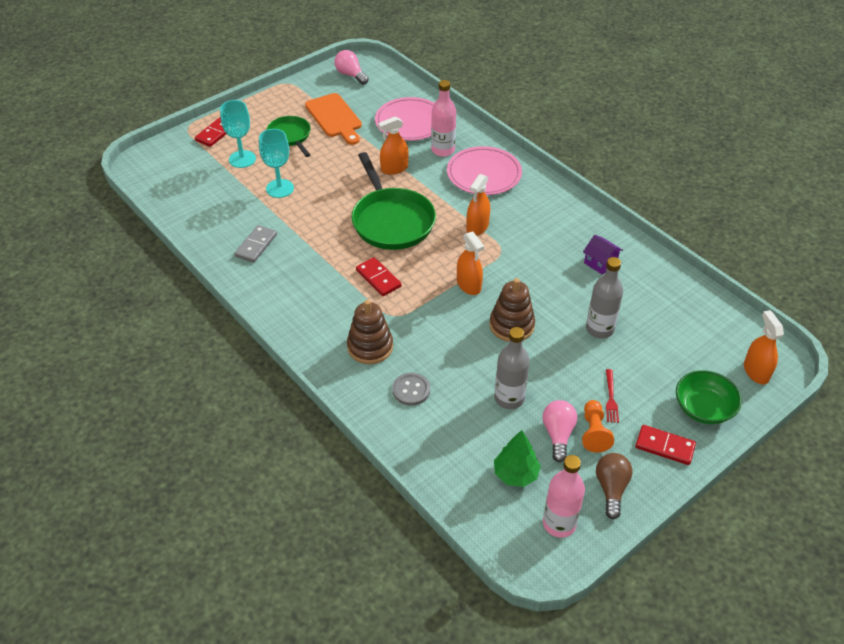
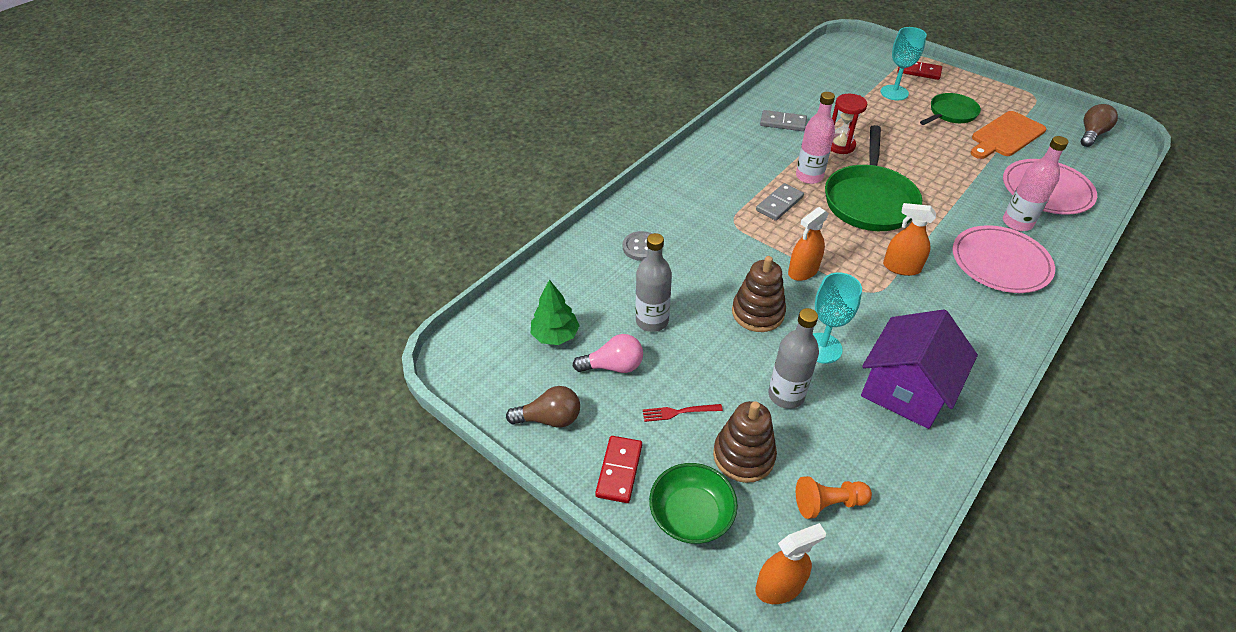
camera: 80 degrees right, 0 degrees up
(280, 188) = (868, 121): turquoise goblet -> turquoise goblet (822, 348)
(308, 217) = (840, 145): none -> red hourglass
(351, 75) = (1091, 134): pink light bulb -> brown light bulb
(370, 347) = (686, 212): brown stacking toy -> brown stacking toy (743, 455)
(378, 278) = (779, 204): red domino -> grey domino
(391, 221) = (869, 200): green pan -> green pan turned 45 degrees counterclockwise
(394, 168) = (955, 190): orange spray bottle -> none
(559, 524) = (500, 375): pink bottle -> pink bottle (809, 176)
(594, 432) = (624, 398): orange pawn -> orange pawn (828, 503)
(600, 263) = (906, 389): purple house -> purple house, size x2.10

